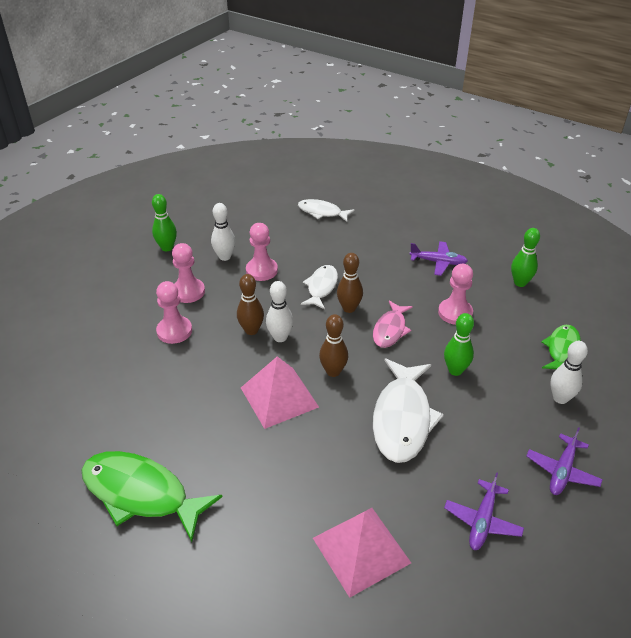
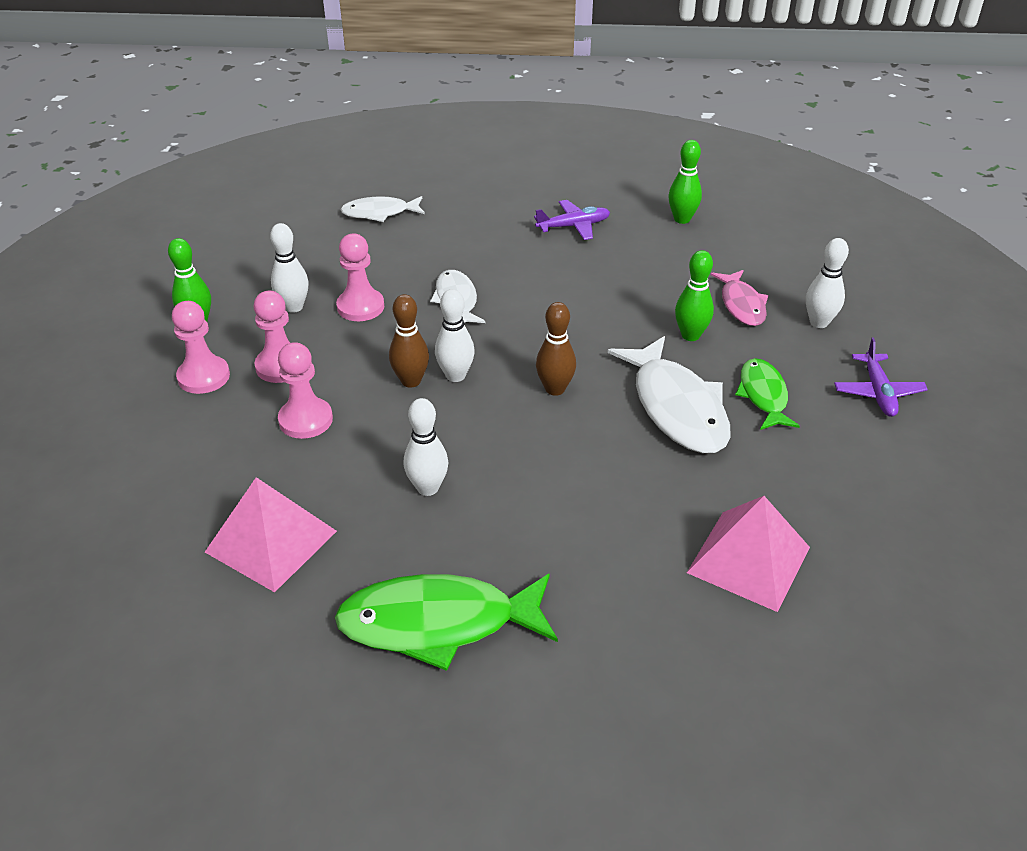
camera: 30 degrees left, 0 degrees up
(205, 404) = (428, 488): none -> white bowling pin
(279, 397) = (514, 442): pink pyramid -> pink pyramid (271, 541)
(349, 308) = (512, 312): brown bowling pin -> none
(390, 330) = (581, 319): pink fish -> pink fish (741, 305)
(455, 313) = (639, 275): pink pawn -> pink pawn (204, 377)
(482, 521) = (843, 474): purple plane -> none
(561, 349) = (780, 273): green fish -> green fish (763, 395)

